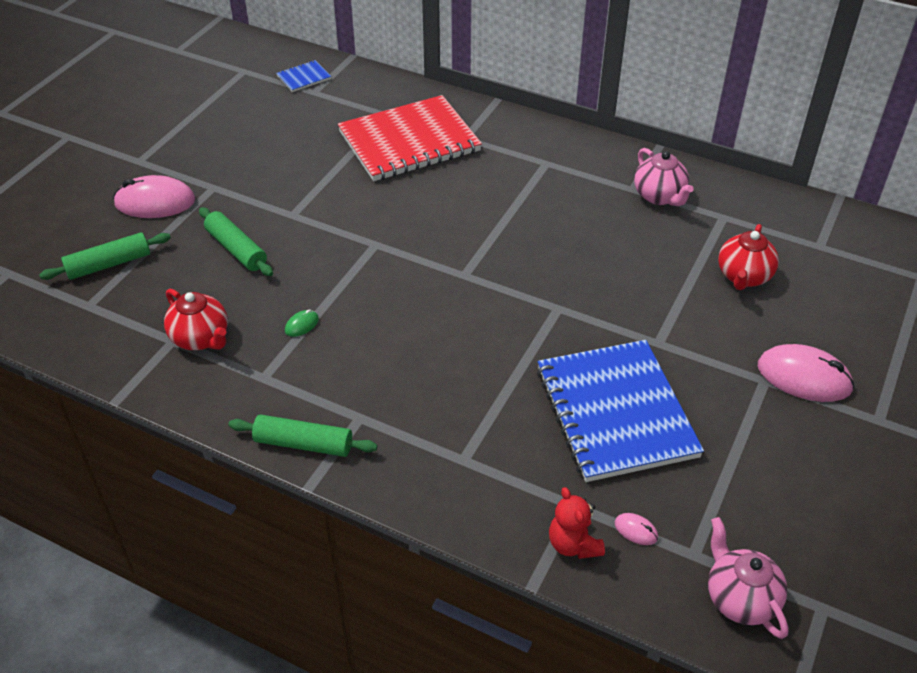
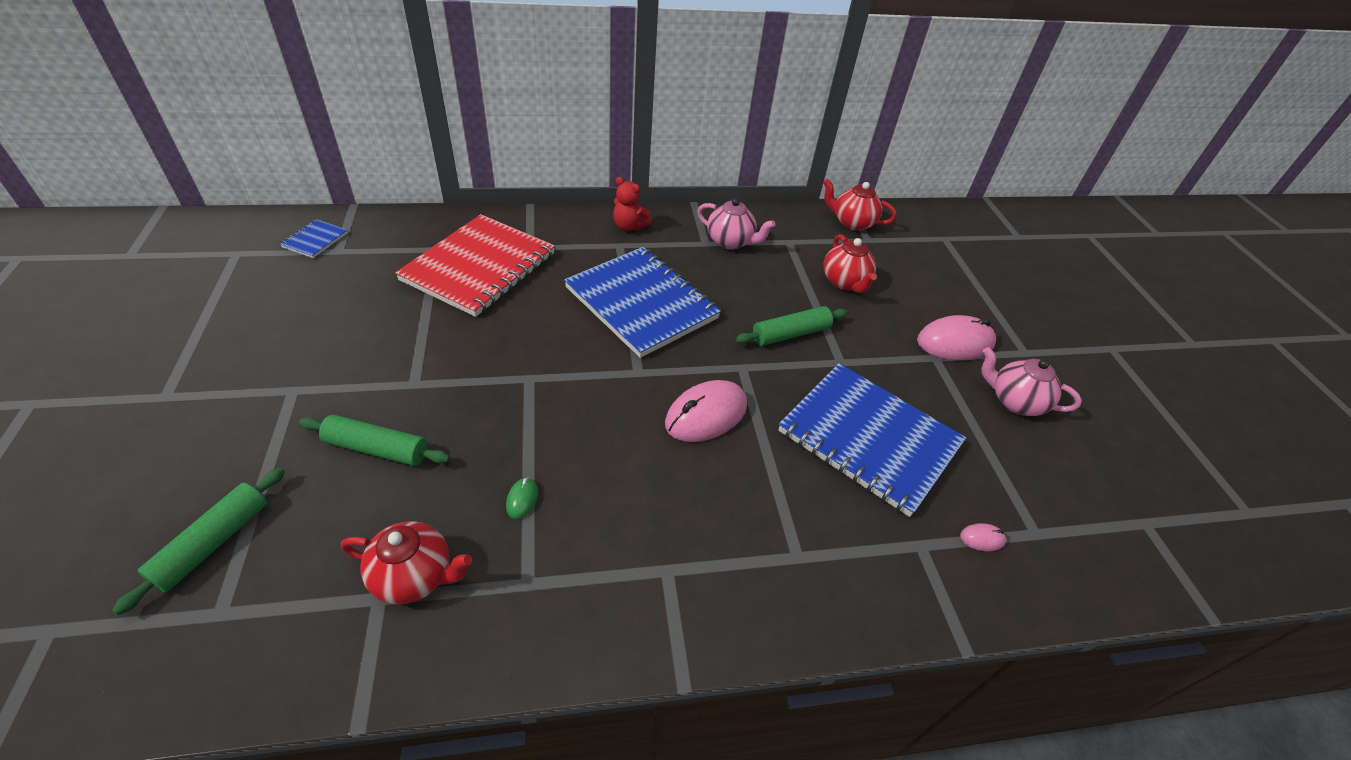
camera: 40 degrees left, 0 degrees up
(155, 202) = (225, 437): pink mouse -> pink mouse (706, 415)
(303, 444) = (636, 637): green rolling pin -> green rolling pin (790, 334)
(519, 221) = (641, 303): none -> blue notebook
(573, 544) = (955, 584): red teddy bear -> red teddy bear (629, 226)
(740, 598) = (1098, 552): pink teapot -> pink teapot (1014, 401)
(820, 223) = (852, 223): none -> red teapot

